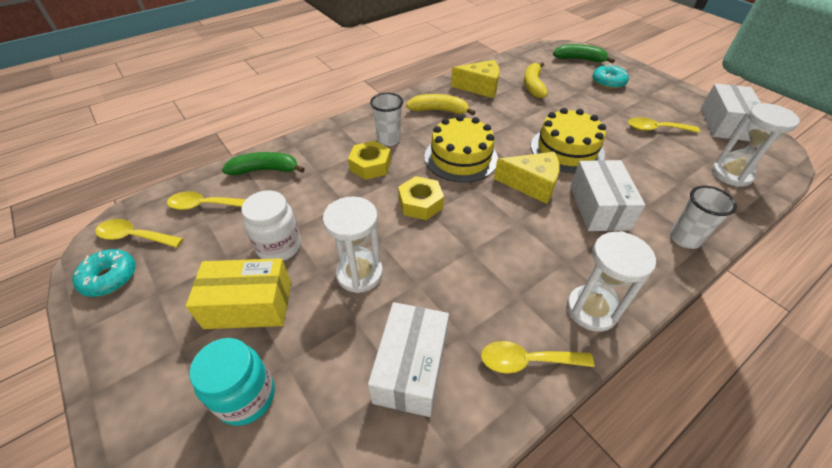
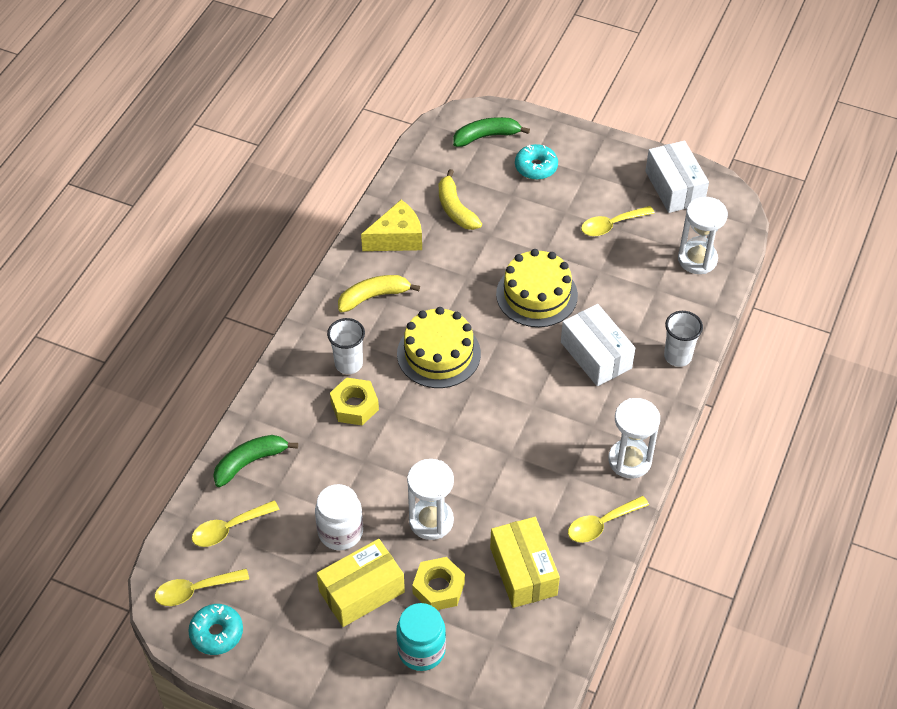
camera: 30 degrees left, 5 degrees up
(411, 367) = (523, 571): white box -> yellow box
(420, 203) = (435, 427): yellow nut -> yellow nut (438, 588)
(531, 184) = (524, 356): yellow cheese -> none

